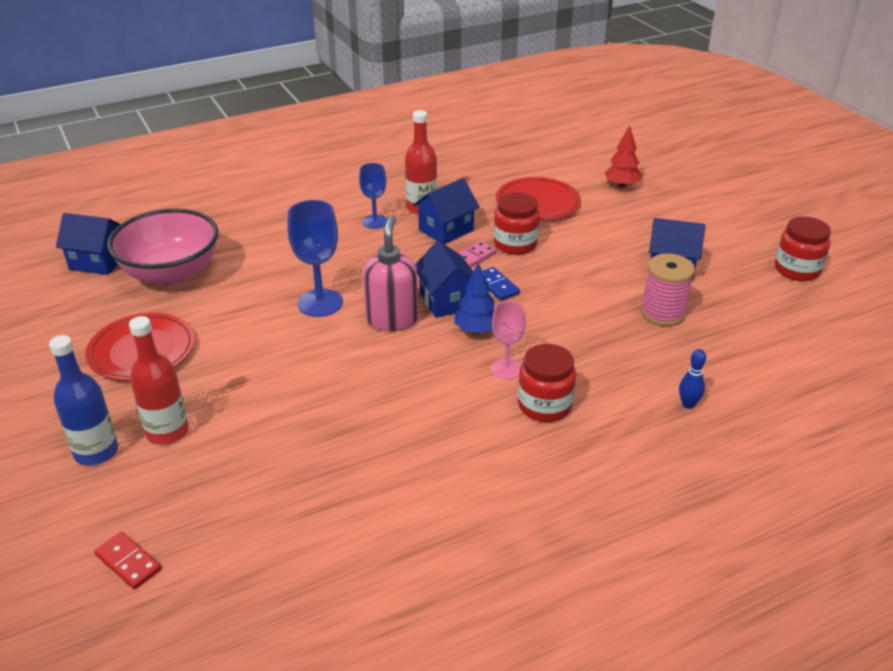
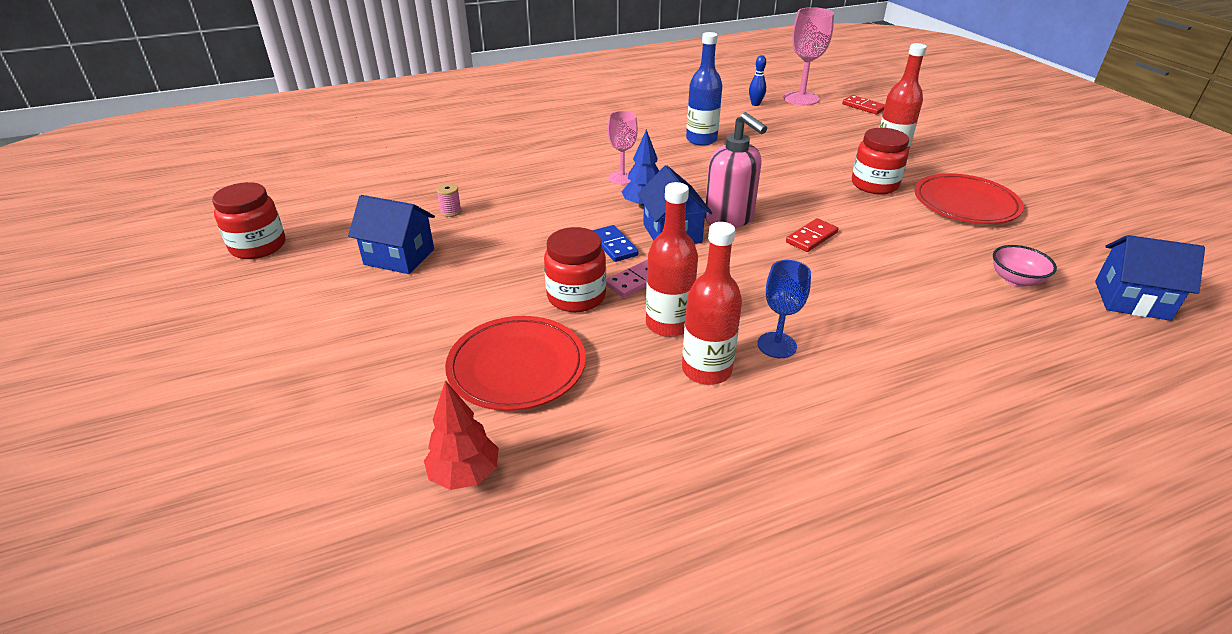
camera: 175 degrees left, 0 degrees up
(96, 452) = (934, 147): blue bottle -> blue bottle (701, 140)
(171, 273) = (1016, 280): pink bowl -> pink bowl, size x0.43
(225, 587) = (801, 98): none -> pink goblet
(320, 303) = (811, 237): blue goblet -> red domino
(392, 319) = (729, 218): pink soap dispenser -> pink soap dispenser turned 45 degrees counterclockwise
(446, 230) = (668, 324): blue house -> red bottle
(544, 405) = (597, 156): red jar -> red jar (874, 185)
(621, 185) = (352, 400): red tree -> red tree (465, 475)
(662, 313) = (451, 212): pink spool -> pink spool, size x0.46
(688, 404) = (485, 152): blue bowling pin -> blue bowling pin (755, 104)

